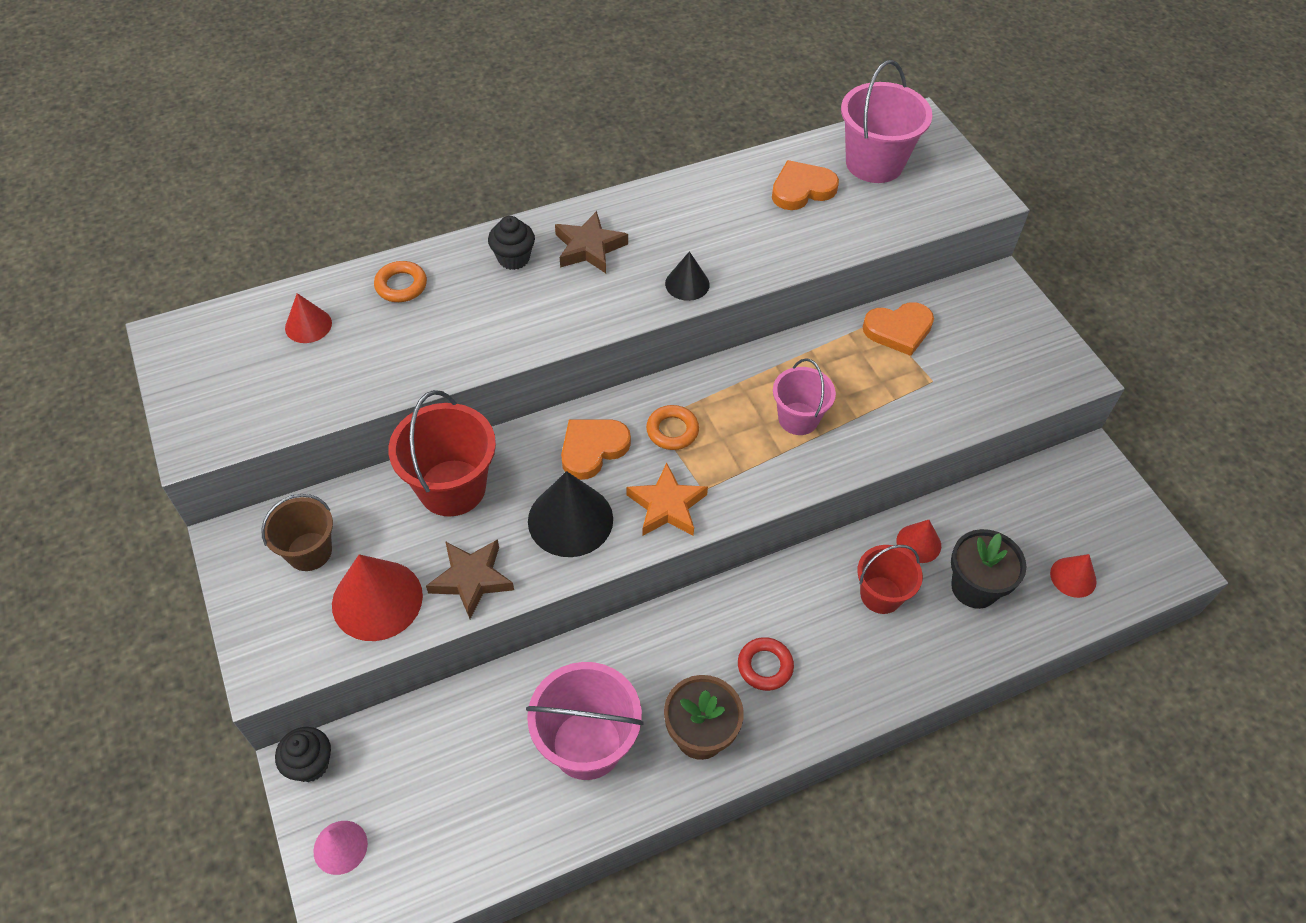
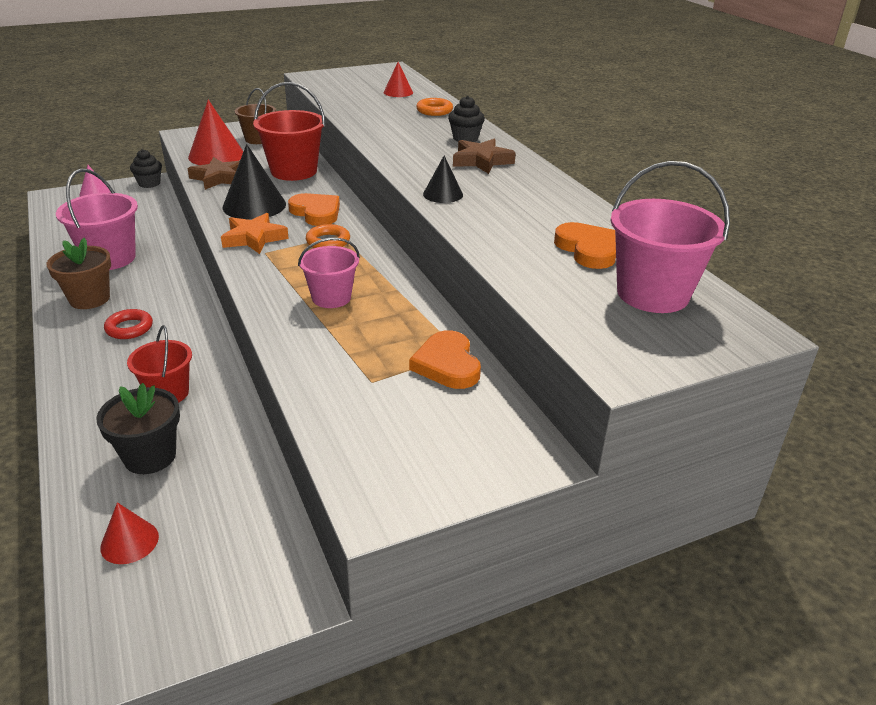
camera: 90 degrees right, 20 degrees down
(918, 543) = (216, 422): red cone -> none

